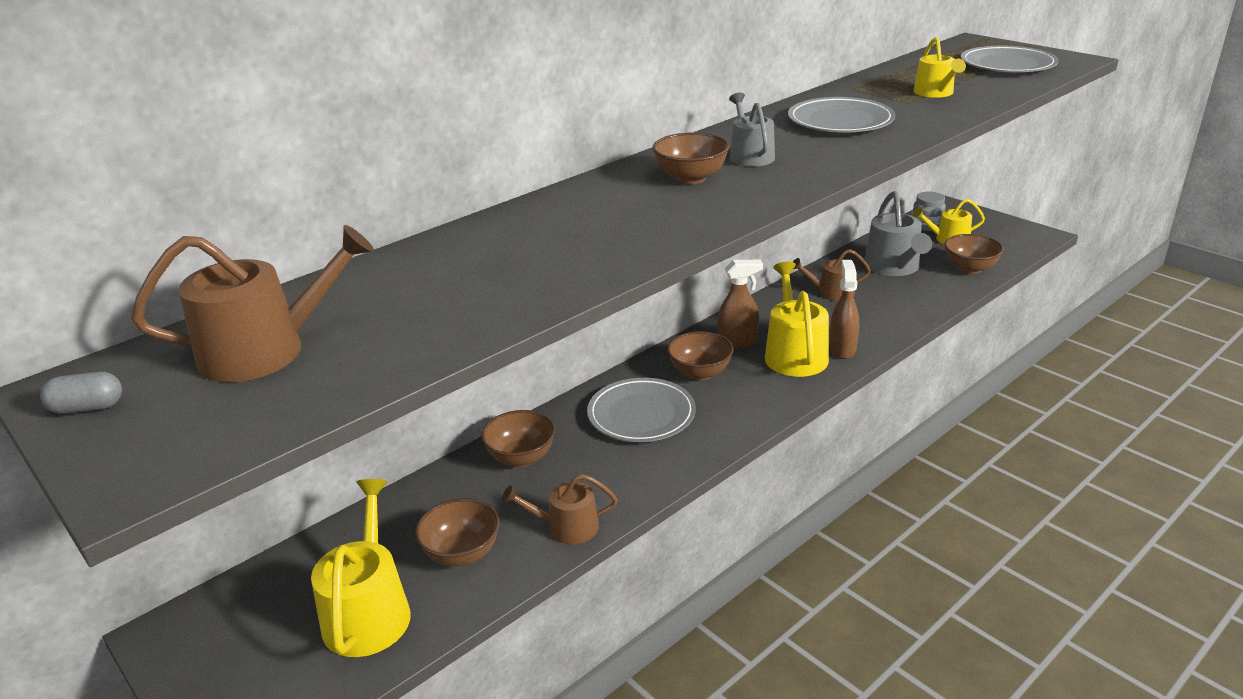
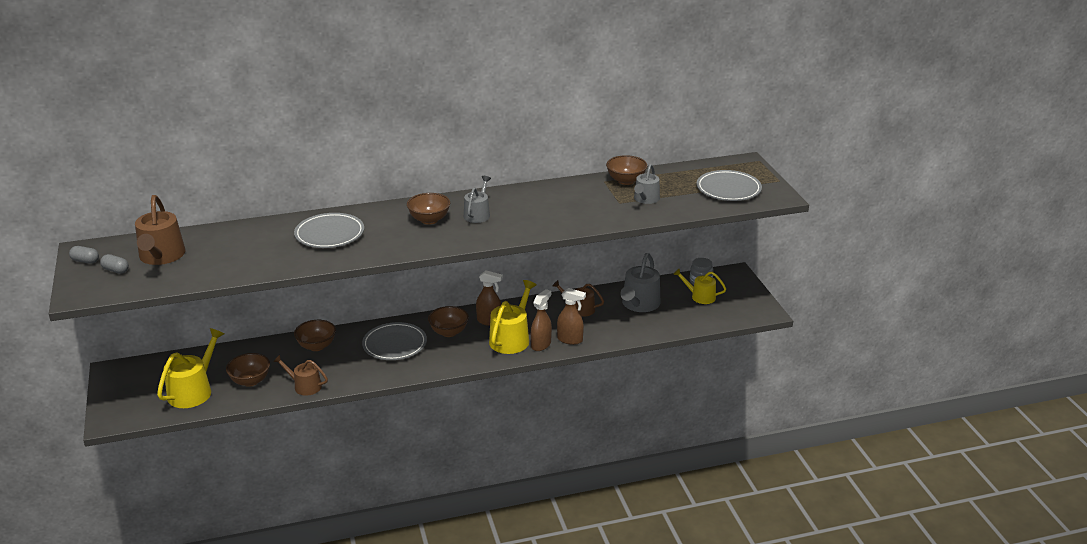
camera: 25 degrees right, 0 degrees up
(183, 404) = (116, 270): none -> grey capsule
(265, 350) = (161, 256): brown watering can -> brown watering can turned 75 degrees clockwise
(840, 121) = (559, 204): grey plate -> grey plate (329, 234)
(870, 331) = (570, 340): none -> brown spray bottle
(935, 93) = (645, 199): yellow watering can -> grey watering can
(970, 268) = (685, 320): brown bowl -> brown bowl (626, 181)

